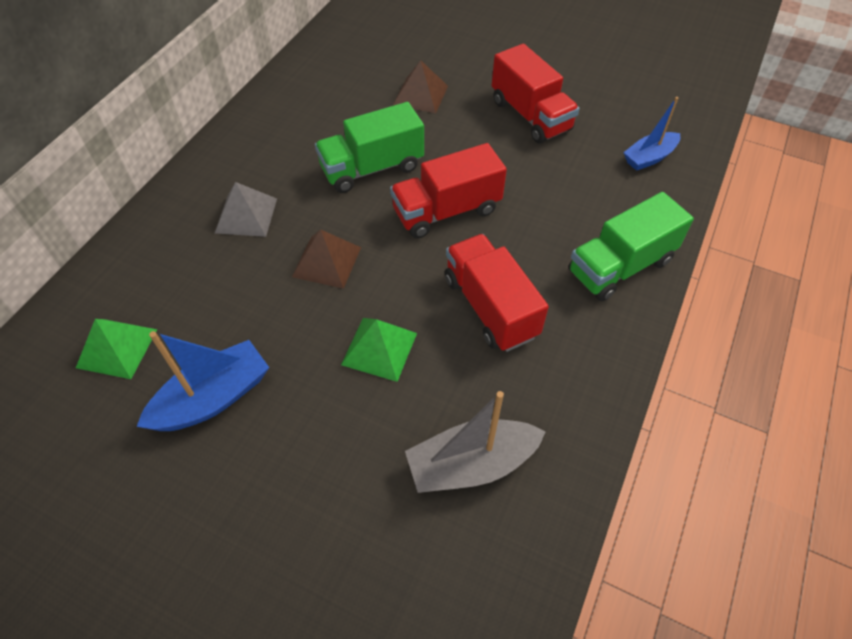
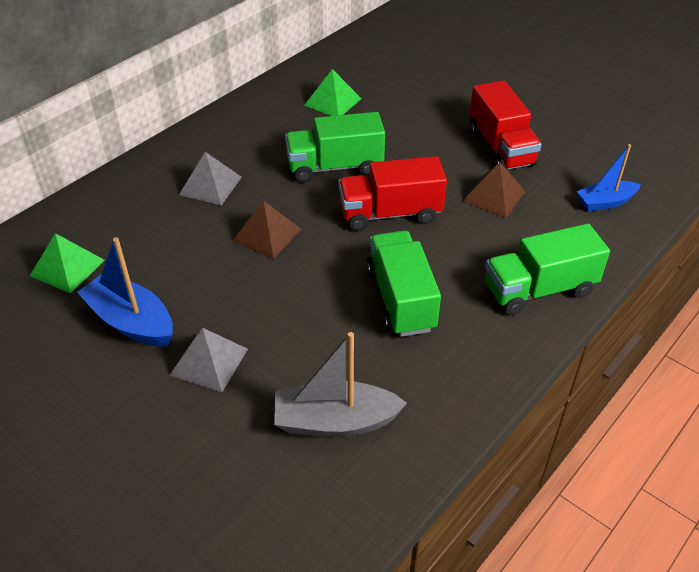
camera: 15 degrees right, 10 degrees down
(213, 398) = (131, 321): blue boat -> blue boat turned 120 degrees counterclockwise
(315, 426) = (209, 362): none -> grey pyramid
(379, 348) = (287, 312): green pyramid -> green pyramid (332, 102)
(420, 95) = (402, 114): brown pyramid -> brown pyramid (494, 196)
(490, 307) = (401, 299): red truck -> green truck

